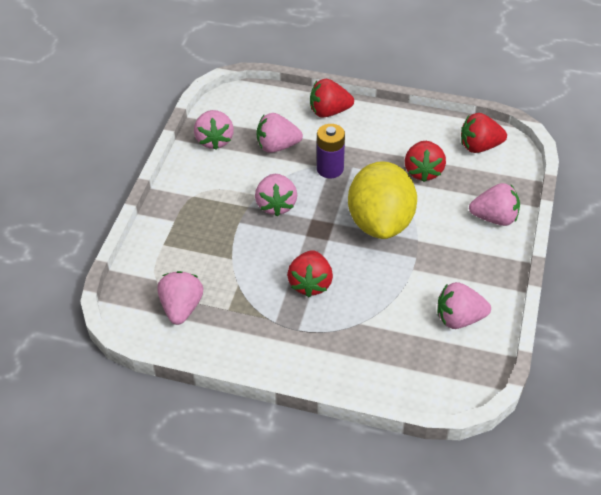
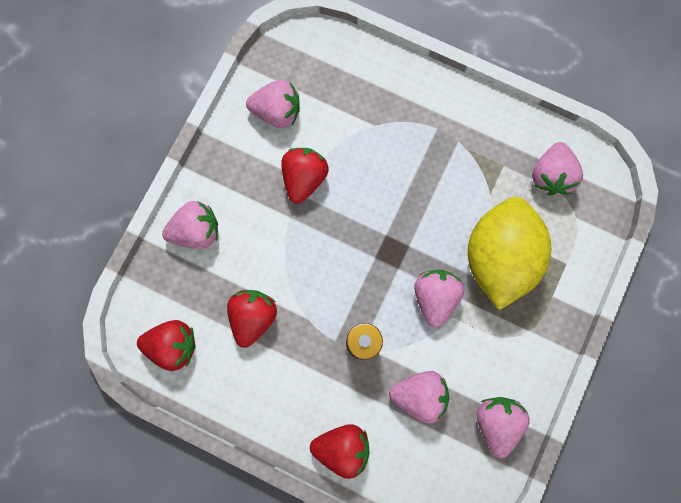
camera: 170 degrees left, 30 degrees up
(310, 283) = (415, 181): red strawberry -> red strawberry (304, 178)
(380, 222) = (323, 249): yellow lemon -> yellow lemon (498, 257)
(494, 218) = (197, 231): pink strawberry -> pink strawberry turned 150 degrees clockwise

